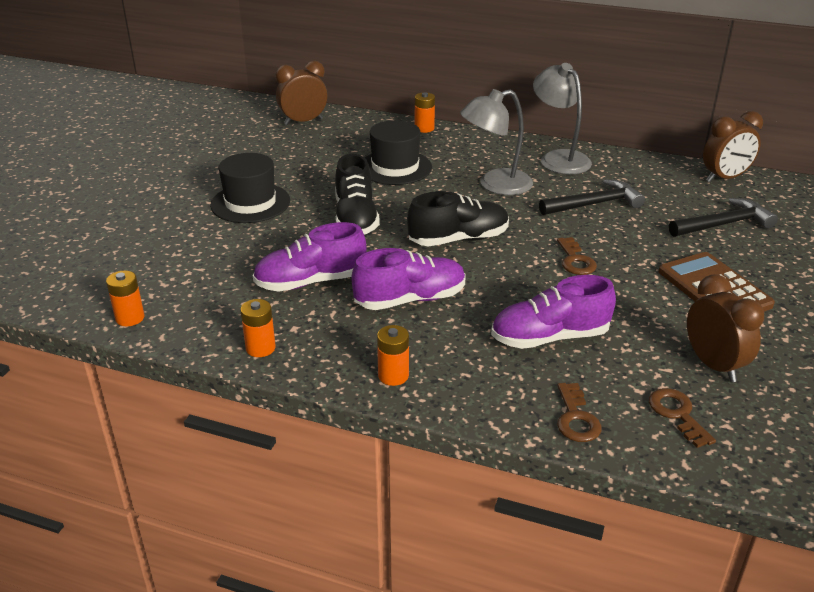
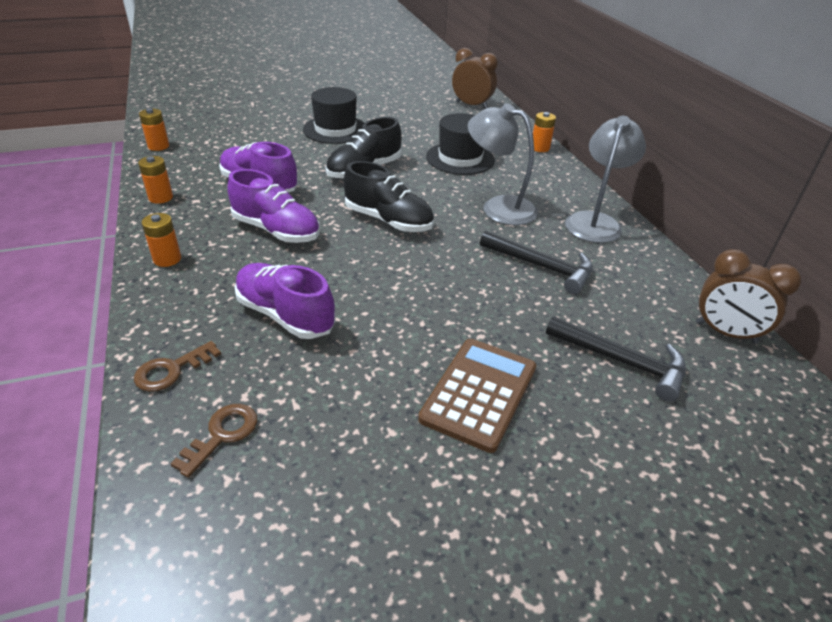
camera: 50 degrees right, 5 degrees up
(575, 260) = (427, 288): brown key -> none
(713, 365) = (330, 436): brown clock -> none

